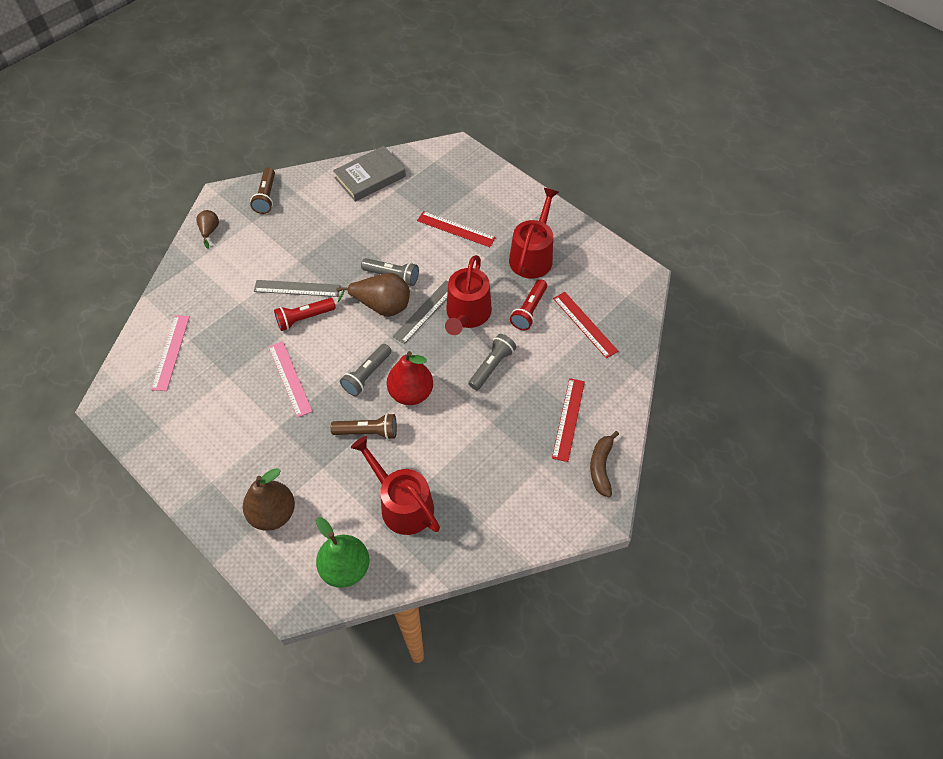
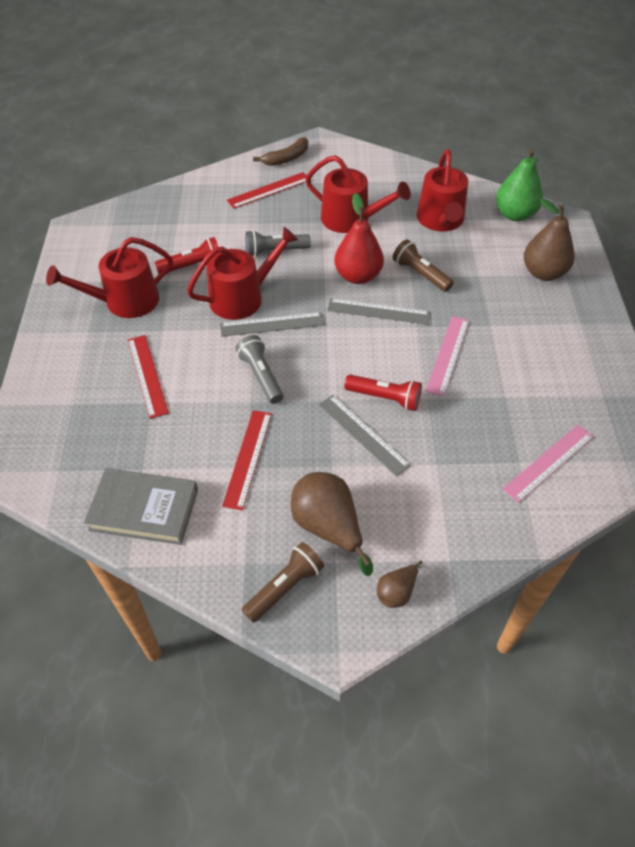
camera: 135 degrees left, 5 degrees down
(367, 375) = (378, 311): grey flashlight -> grey ruler
(382, 306) = (303, 356): brown pear -> brown pear (328, 527)
(473, 443) = (351, 219): none -> red watering can
(585, 324) = (169, 229): red ruler -> red ruler (247, 458)

